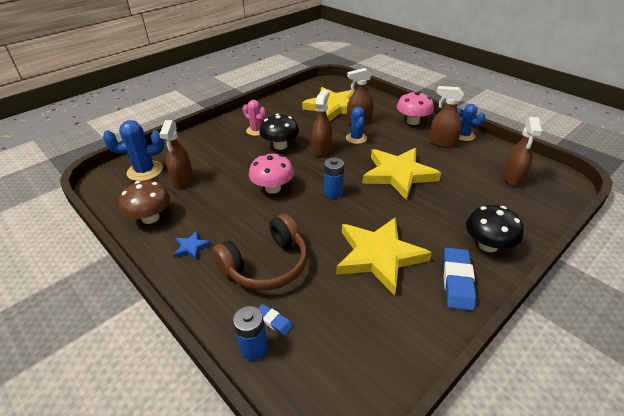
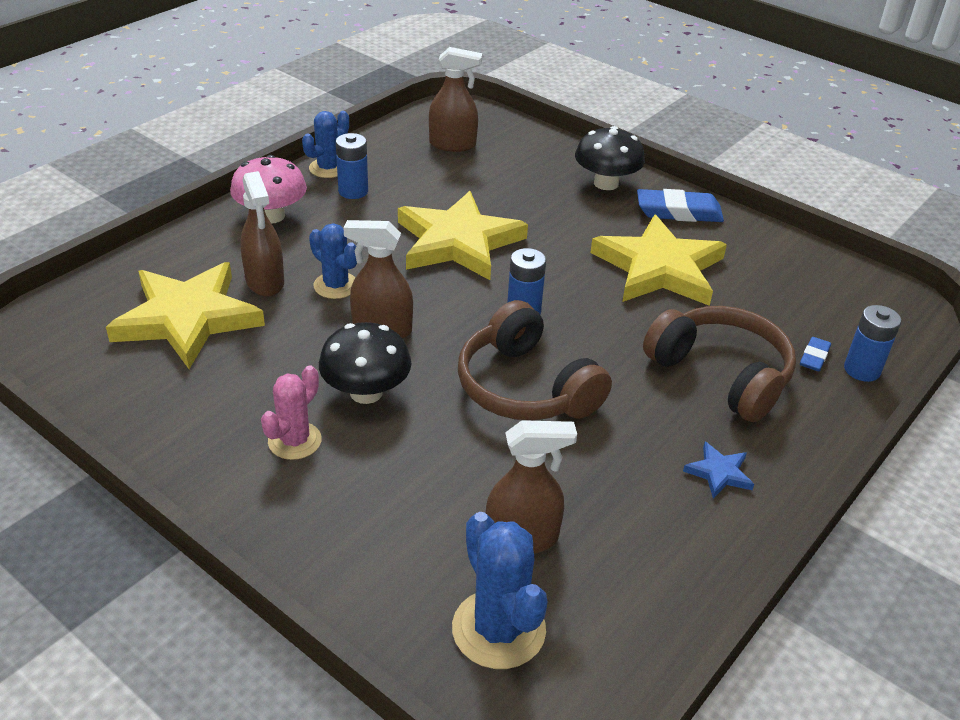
camera: 100 degrees left, 0 degrees up
(150, 218) = (664, 559): brown mushroom -> none
(273, 188) = (525, 387): pink mushroom -> brown headphones
(356, 138) = (336, 286): blue cactus -> blue cactus turned 60 degrees clockwise
(442, 143) = (353, 191): brown spray bottle -> blue battery

